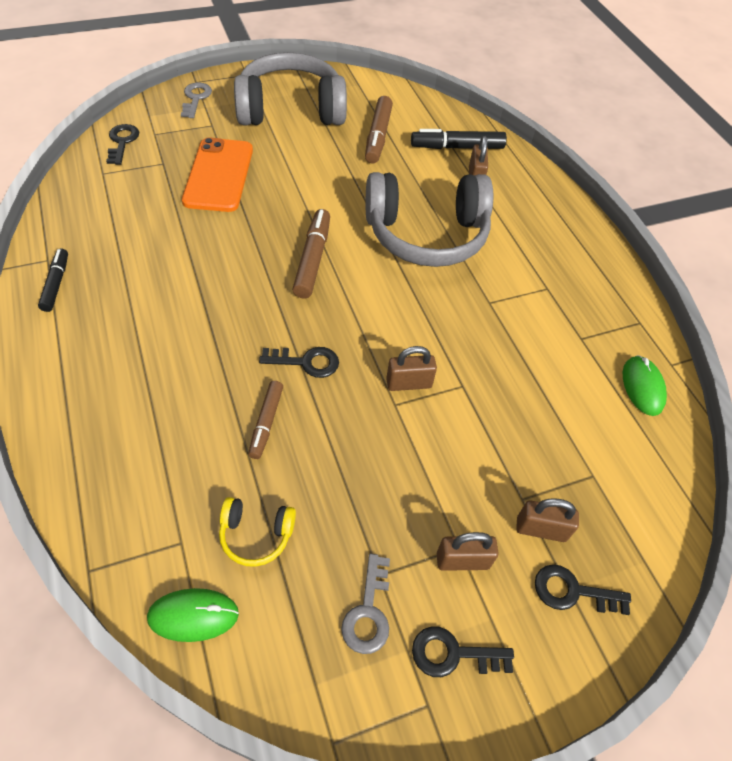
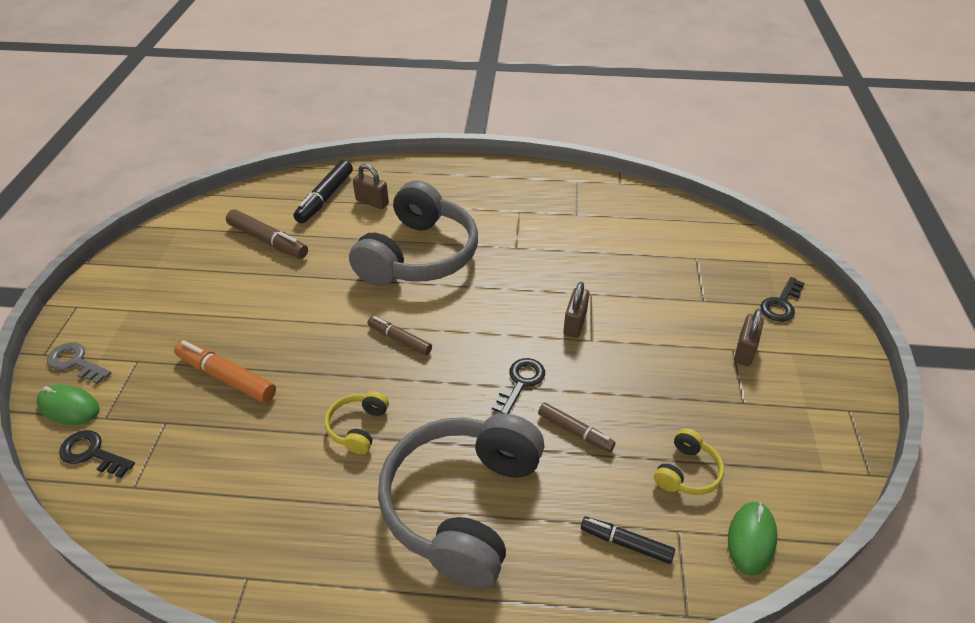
camera: 60 degrees left, 10 degrees down
(56, 284) = (294, 575): black marker -> black marker (626, 543)
(204, 268) = (358, 427): none -> yellow headphones
(219, 175) = (226, 377): orange phone -> orange marker
(291, 109) = (171, 289): grey headphones -> grey headphones (462, 505)
(313, 259) = (399, 339): brown marker -> brown marker, size x0.64
(368, 612) = (773, 419): grey key -> none
(453, 654) = (814, 382): black key -> none
(541, 529) = (731, 300): brown padlock -> none
(642, 387) = (633, 204): green mouse -> green mouse (69, 407)

